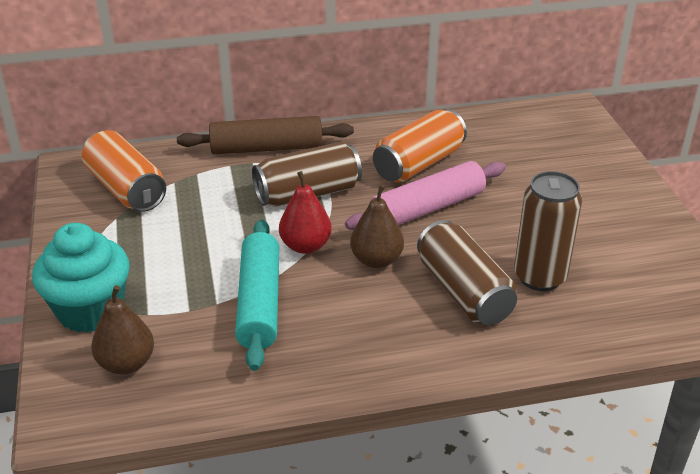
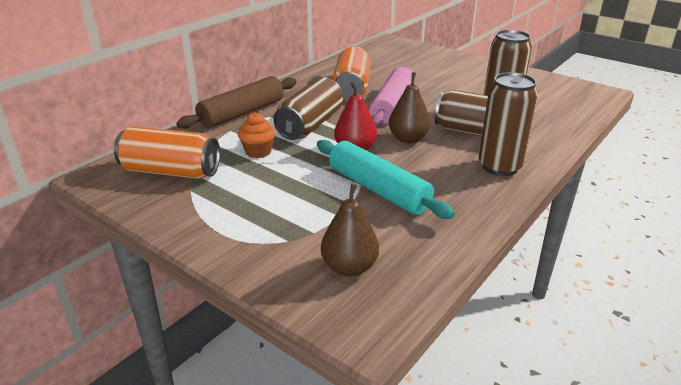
camera: 40 degrees left, 5 degrees down
(90, 310) = (266, 252): turquoise cupcake -> none
(219, 203) = (258, 152): none -> orange cupcake
(415, 345) = (499, 167): none -> brown can

